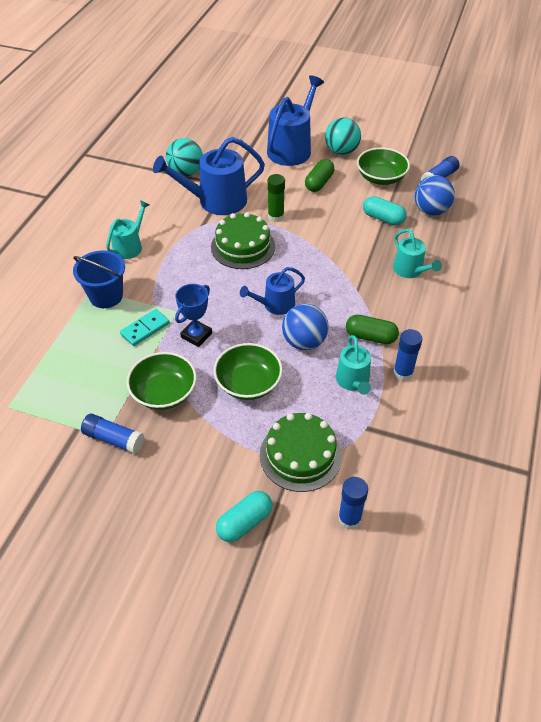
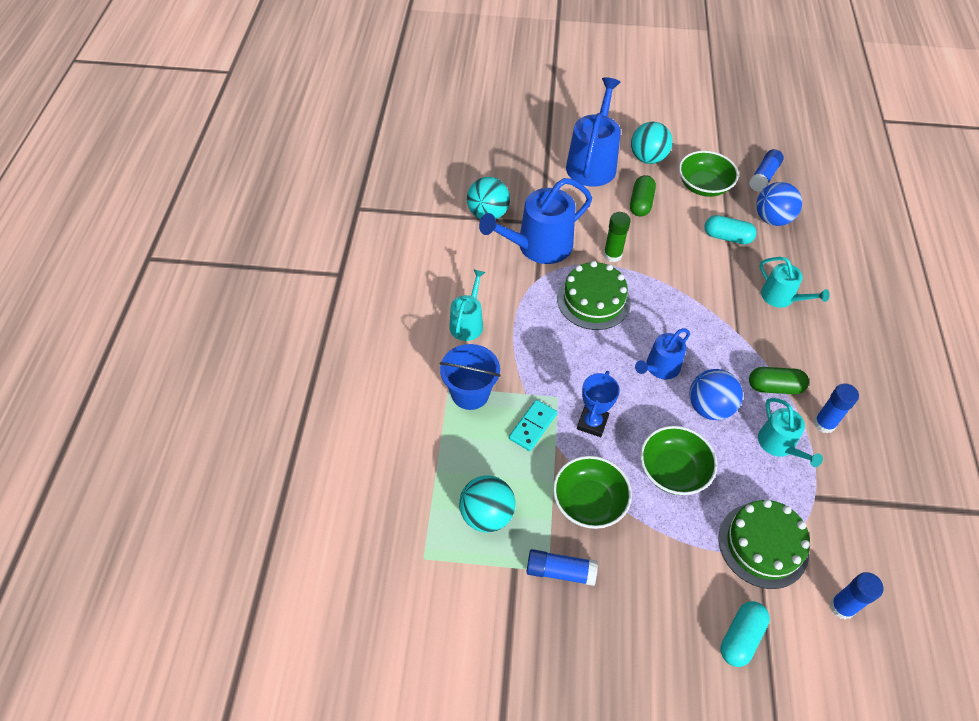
camera: 15 degrees left, 5 degrees up
(74, 385) = (487, 515): none -> turquoise ball

